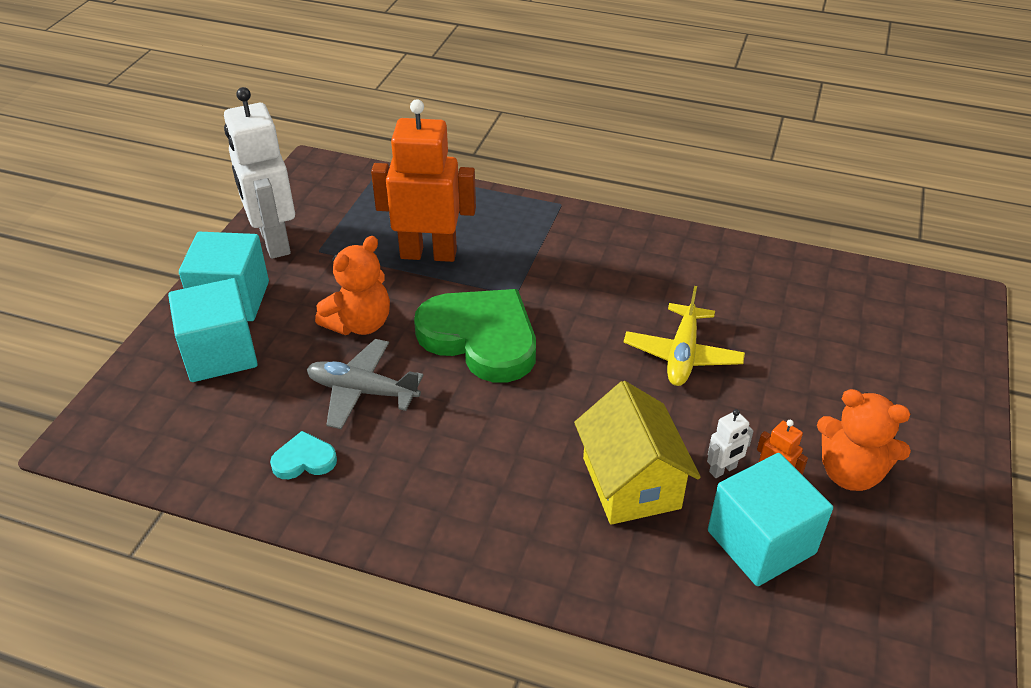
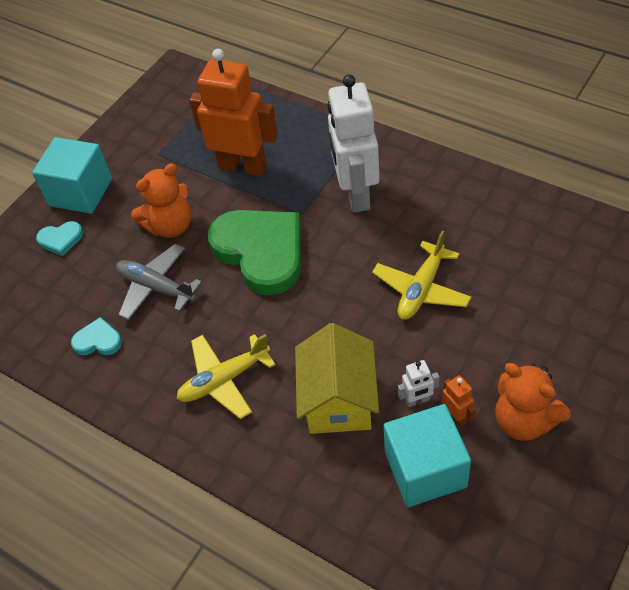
camera: 20 degrees right, 10 degrees up
(220, 353) = (61, 239): turquoise cube -> turquoise heart
(274, 241) = (126, 141): white robot -> white robot (356, 194)
(483, 481) = (224, 380): none -> yellow plane

